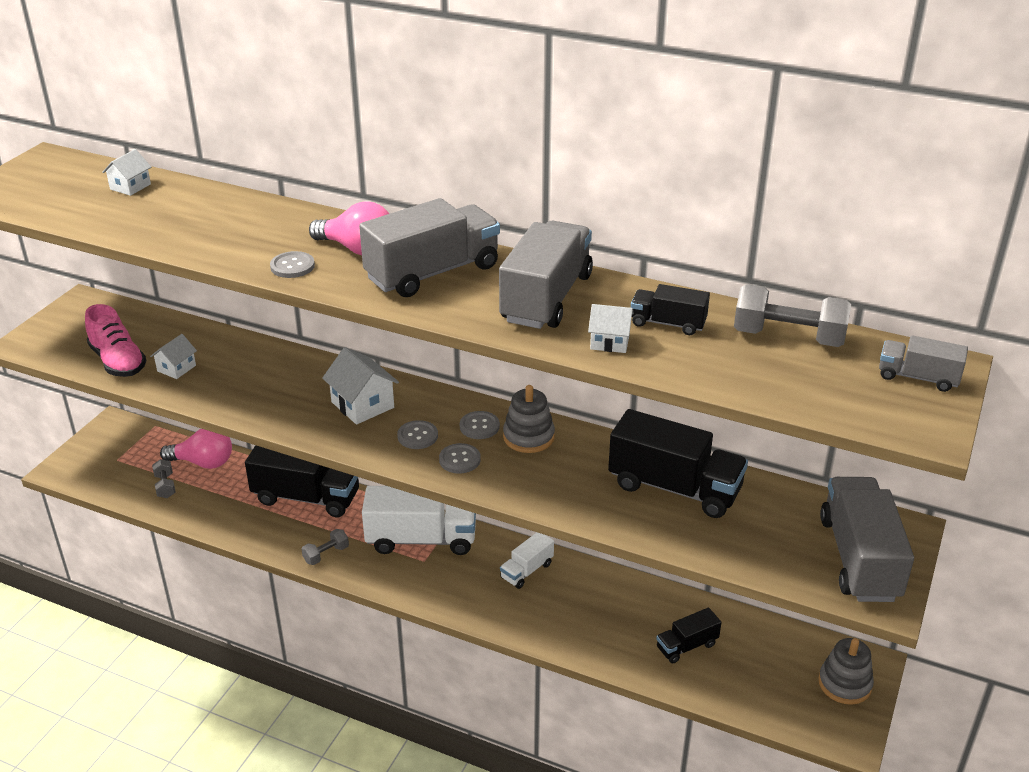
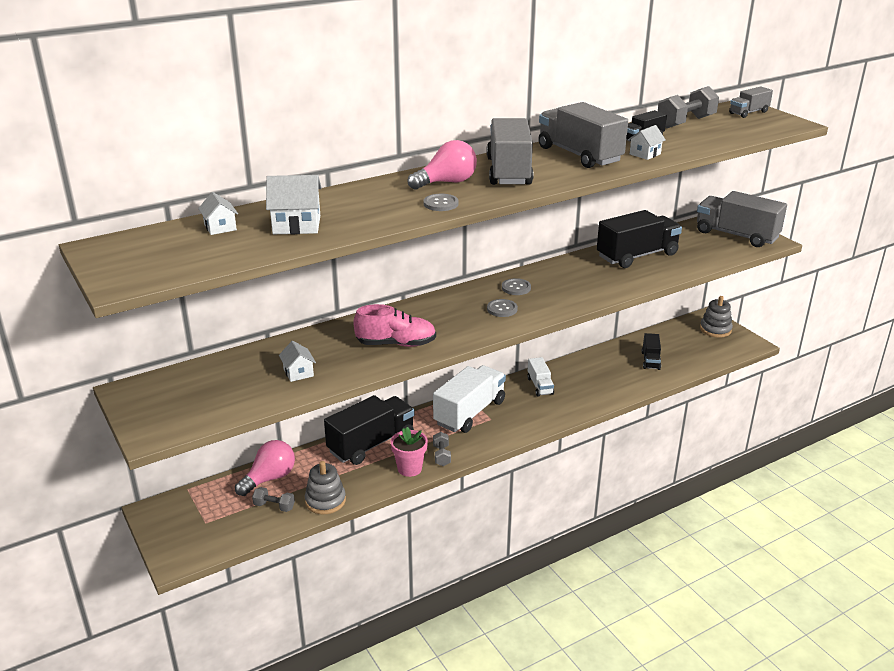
camera: 55 degrees left, 5 degrees down
(118, 361) = (250, 395): pink shoe -> pink shoe (396, 344)
(286, 542) = (409, 468): none -> pink flower pot
(362, 405) = (444, 316): white house -> white house (296, 225)
(459, 460) = (542, 304): grey button -> none
(528, 437) = (544, 277): grey stacking toy -> grey stacking toy (325, 501)

